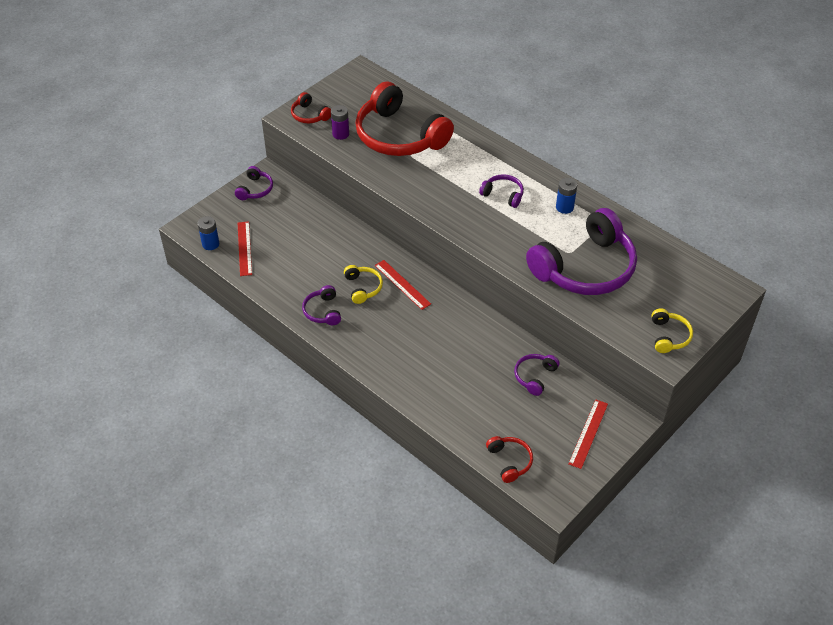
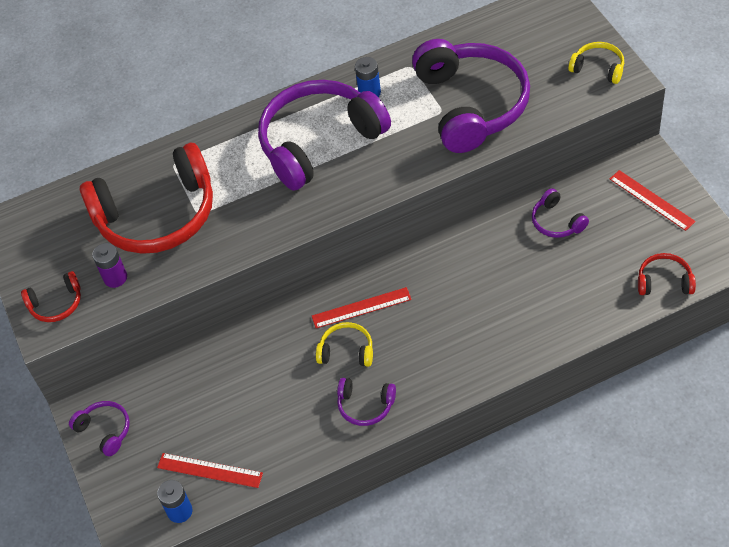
camera: 60 degrees left, 5 degrees up
(503, 195) = (319, 142): purple headphones -> purple headphones, size x2.31

